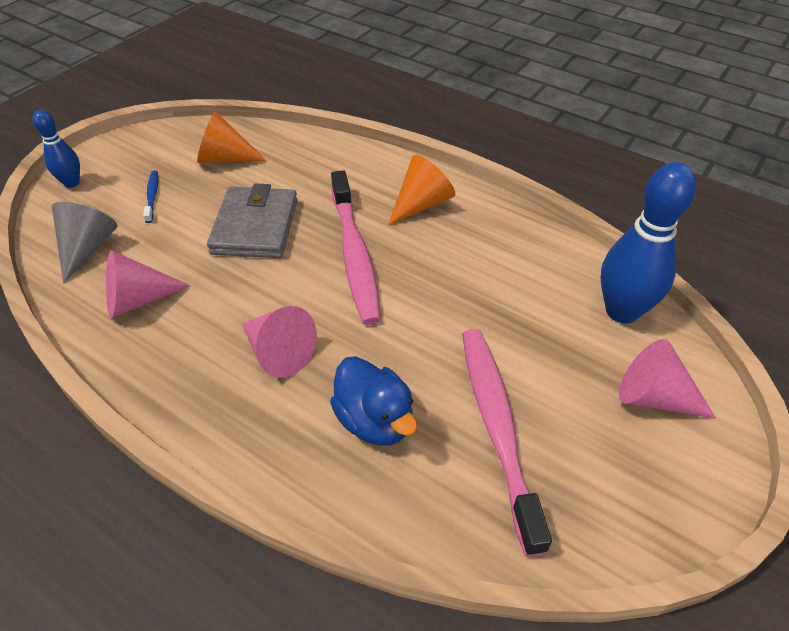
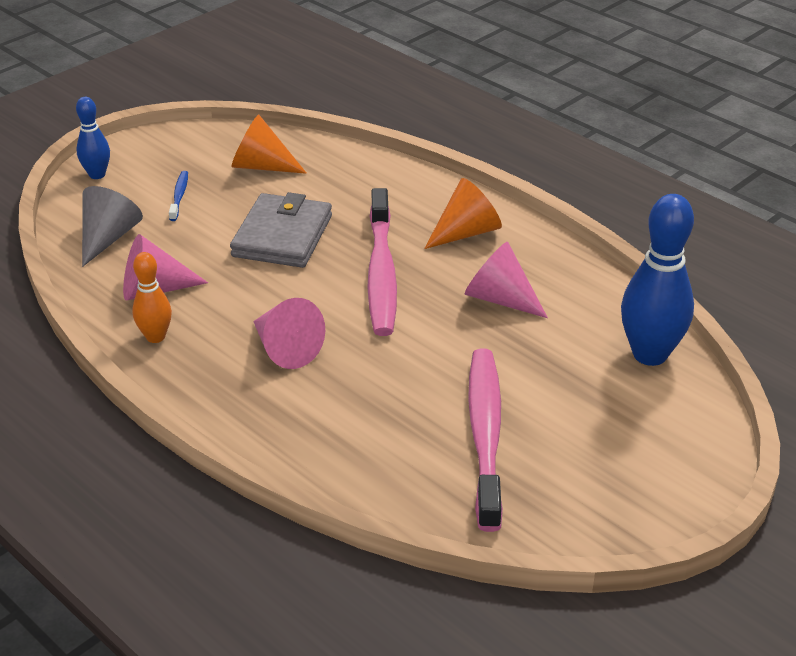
camera: 10 degrees right, 10 degrees down
(145, 355) = (155, 337): none -> orange bowling pin
(375, 420) = (367, 414): blue duck -> none
(653, 397) = (652, 429): pink cone -> pink cone (500, 298)

